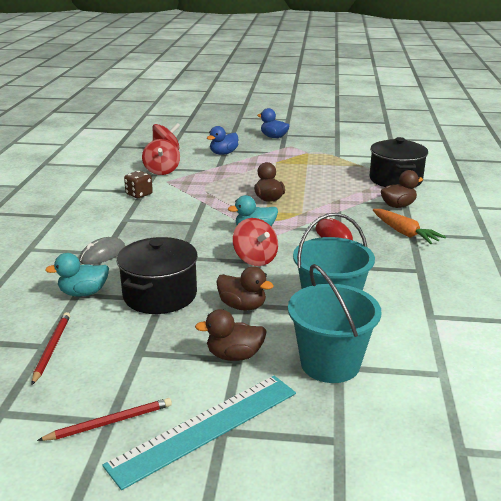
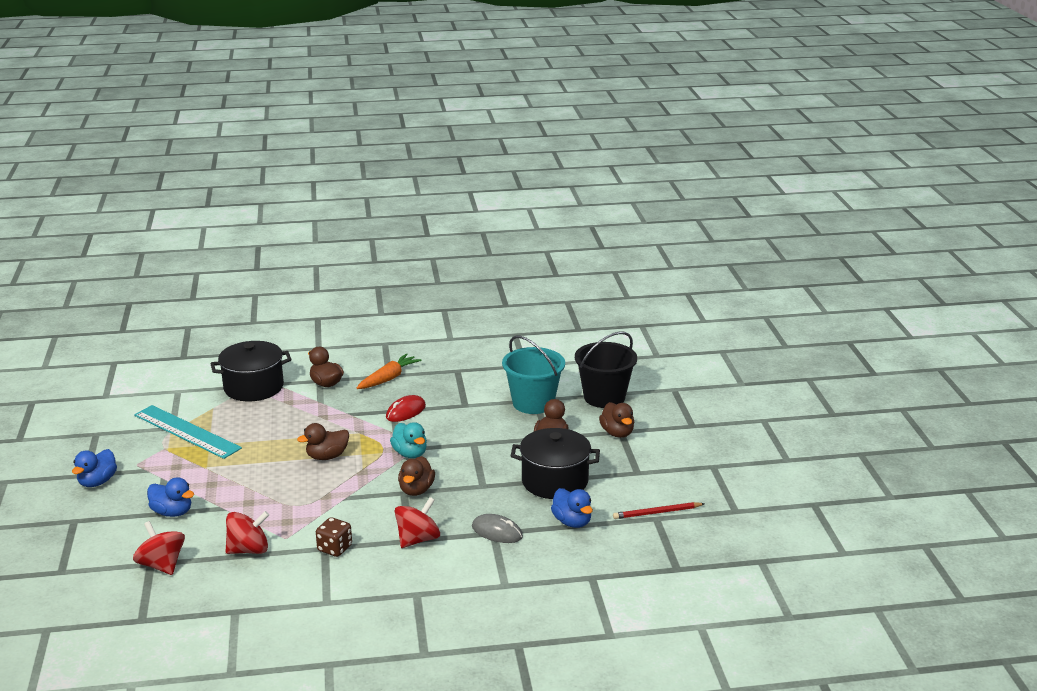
camera: 105 degrees left, 0 degrees up
(83, 293) = (572, 522): turquoise duck -> blue duck
(110, 422) = (713, 465): red pencil -> none
(194, 228) = (416, 490): none -> brown duck
(205, 427) = (694, 431): turquoise ruler -> turquoise ruler (186, 432)
(255, 259) = (469, 445): red spinning top -> red spinning top (418, 539)
(330, 364) = (604, 397): turquoise bucket -> black bucket

